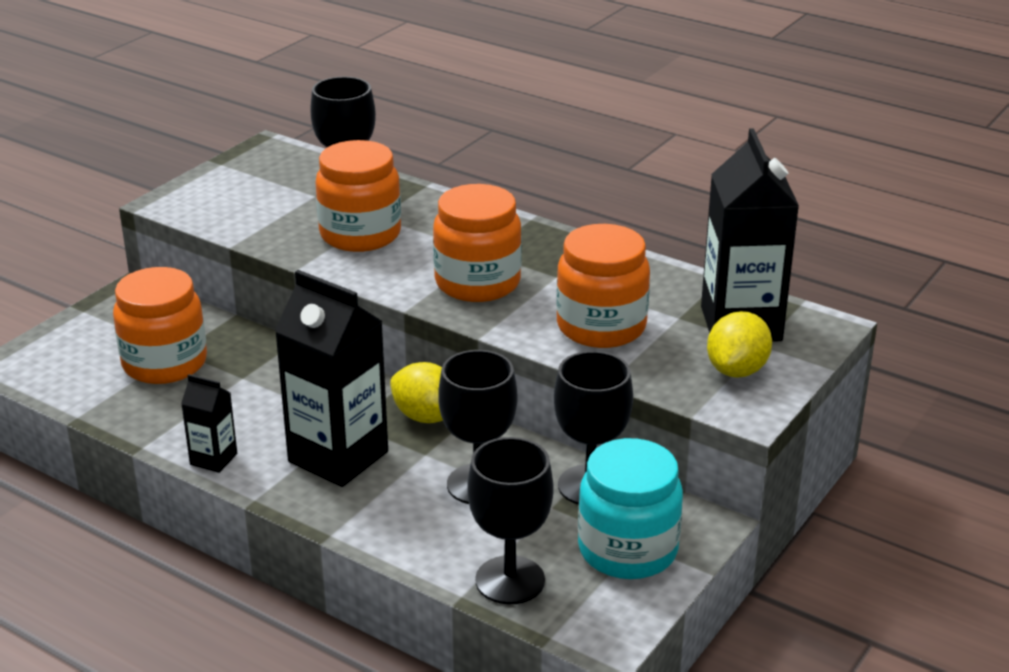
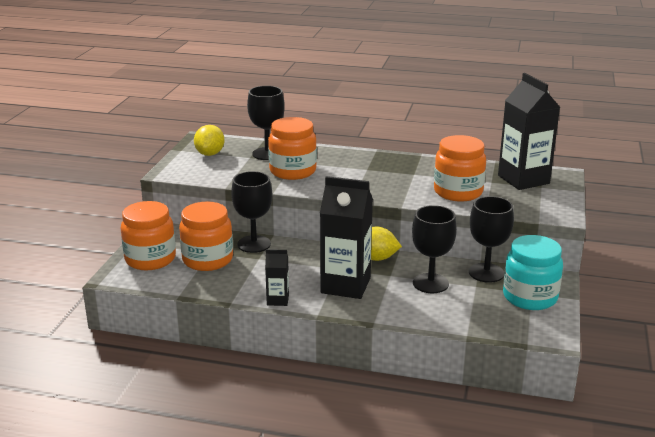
camera: 20 degrees left, 5 degrees down
(477, 283) = (377, 183): orange jar -> orange jar (150, 259)
(510, 580) = (485, 323): black goblet -> black goblet (254, 244)
(737, 370) = (541, 199): yellow lemon -> yellow lemon (210, 154)

